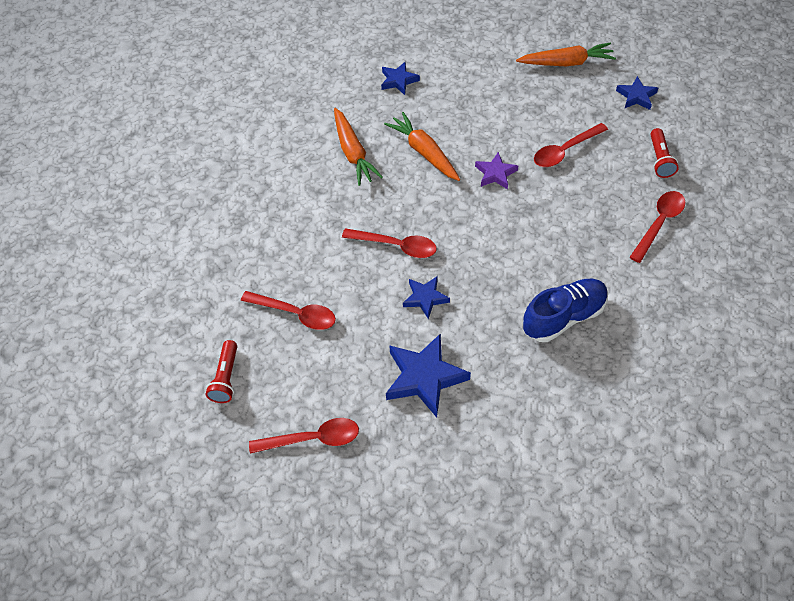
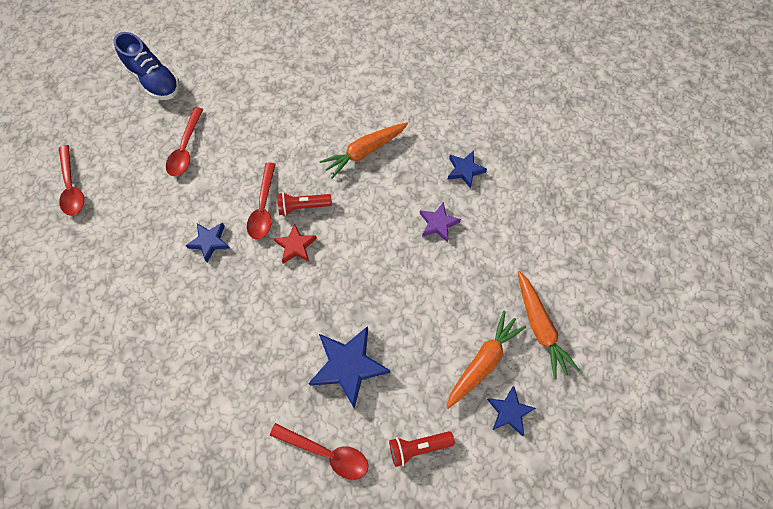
camera: 75 degrees right, 10 degrees up
(226, 378) = (124, 117): red flashlight -> red flashlight (302, 206)
(424, 152) = (377, 210): orange carrot -> orange carrot (483, 361)
(424, 377) = (129, 256): blue star -> blue star (348, 366)
(448, 223) = (295, 246): none -> red star
(495, 173) = (363, 277): purple star -> purple star (438, 223)
(563, 317) = (199, 365): blue shoe -> blue shoe (155, 80)
(564, 151) = (408, 341): red spoon -> none

